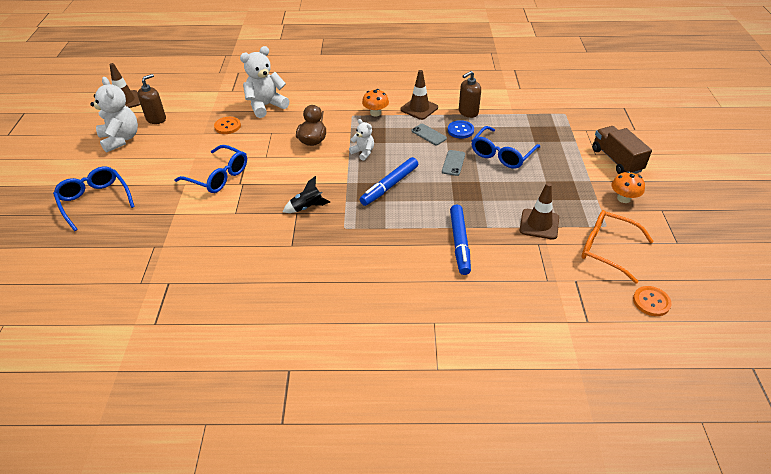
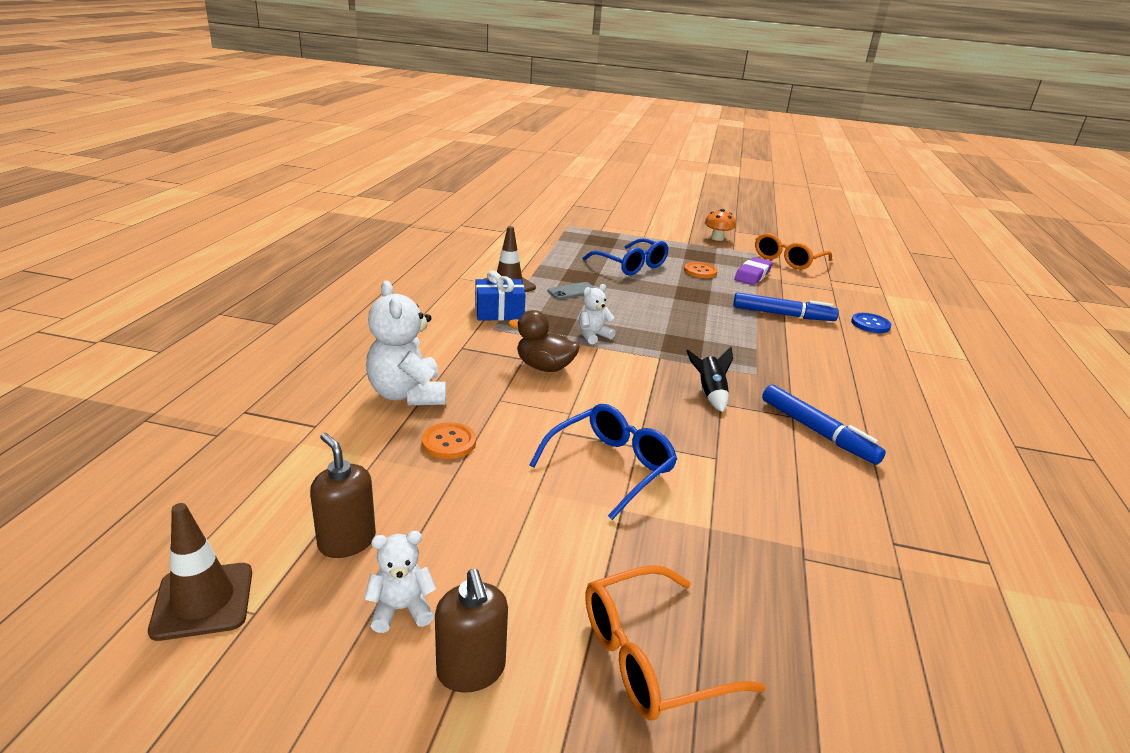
camera: 80 degrees left, 15 degrees down
(94, 201) = (650, 657): blue glasses -> orange glasses
(121, 139) = (401, 609): white teddy bear -> white teddy bear, size x0.55
(375, 113) = (499, 312): orange mushroom -> blue gift
(389, 186) = (673, 332): blue marker -> blue marker (817, 432)
(453, 163) = (638, 290): grey phone -> none
(460, 130) = (573, 274): blue button -> blue button (870, 324)
(468, 112) = (536, 263): brown soap dispenser -> brown soap dispenser (471, 670)
(539, 224) = (752, 275): brown traffic cone -> purple eraser
(616, 160) = (659, 227): brown truck -> none
(651, 302) = (851, 262): orange button -> orange button (700, 271)

